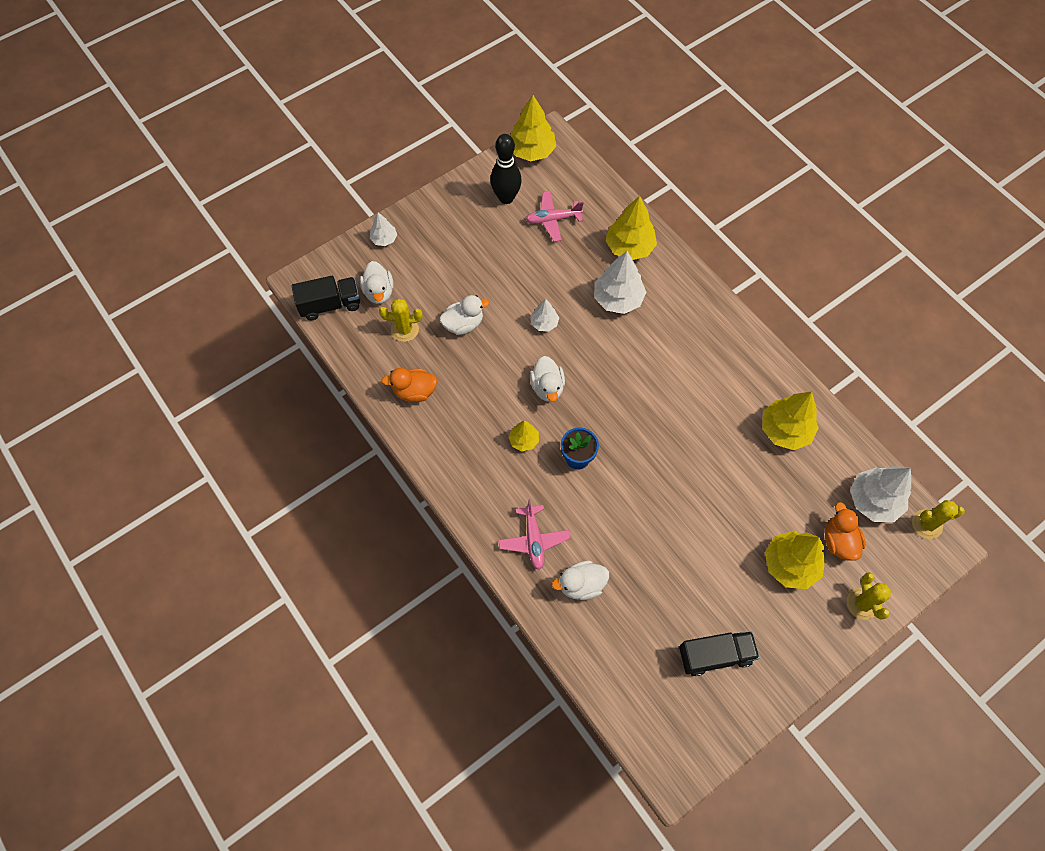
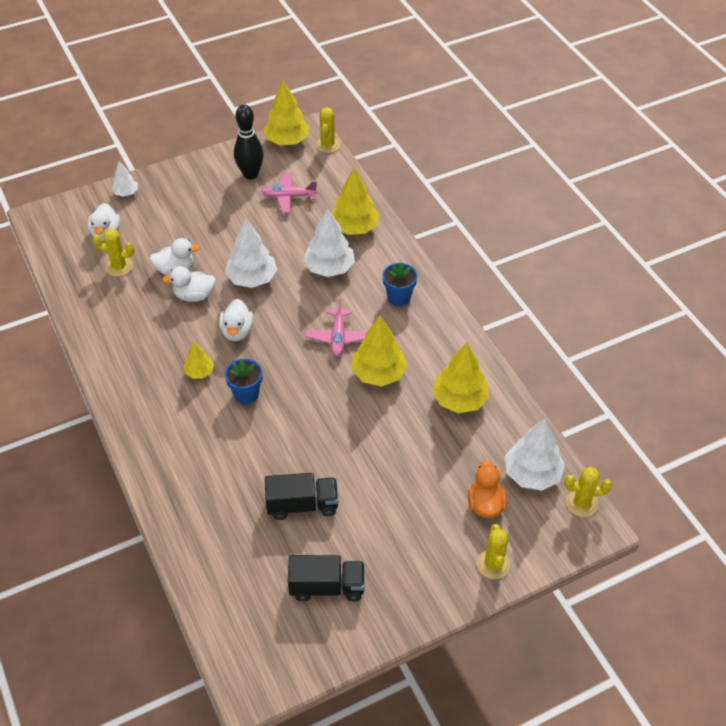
camera: 10 degrees right, 15 degrees down
(330, 305) = (57, 238): black truck -> black truck (302, 505)
(414, 391) = (110, 318): orange duck -> none
(534, 540) = (180, 457): pink plane -> pink plane (338, 337)
(544, 323) = (252, 278): white tree -> white tree, size x1.83
(574, 151) = (327, 145): none -> yellow cactus
(581, 585) = (213, 503): white duck -> white duck (194, 296)
(695, 322) = (399, 297): none -> blue flower pot
(790, 564) = (429, 517): yellow tree -> yellow tree (378, 374)

